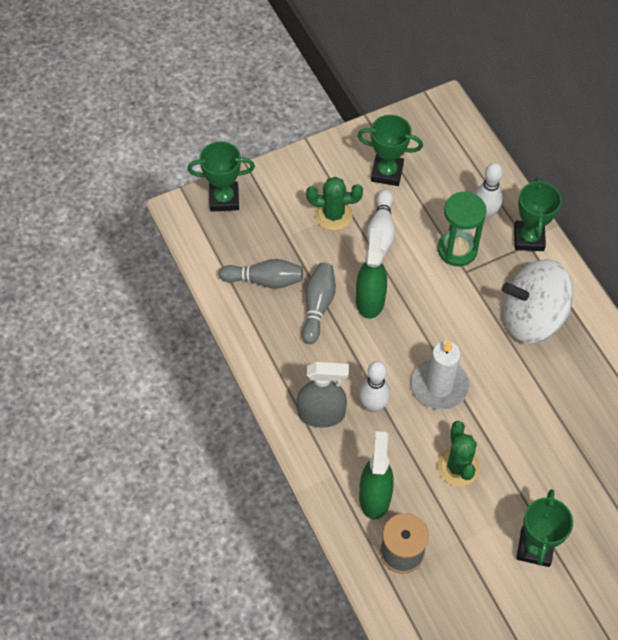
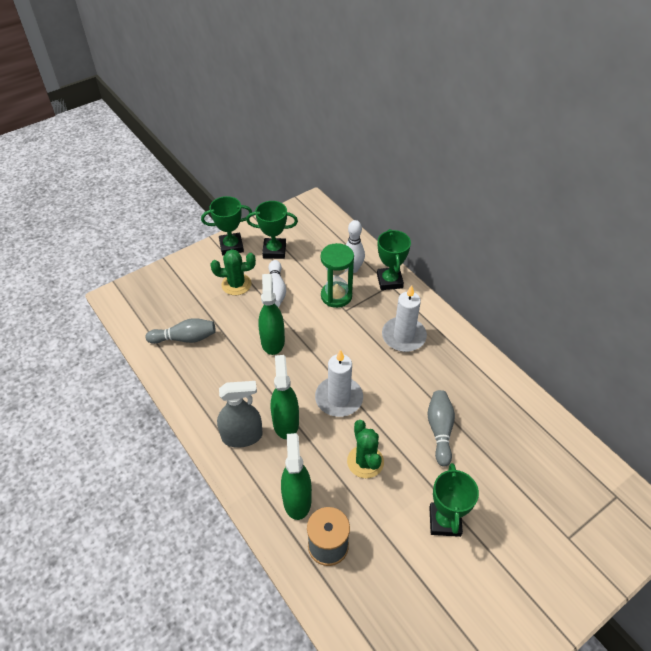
camera: 10 degrees left, 10 degrees down
(224, 199) = (148, 284): green trophy -> green trophy (231, 246)
(318, 306) = (230, 352): grey bowling pin -> grey bowling pin (439, 430)
(373, 405) = (285, 422): white bowling pin -> green spray bottle
(532, 318) = (403, 336): white spinning top -> white candle

